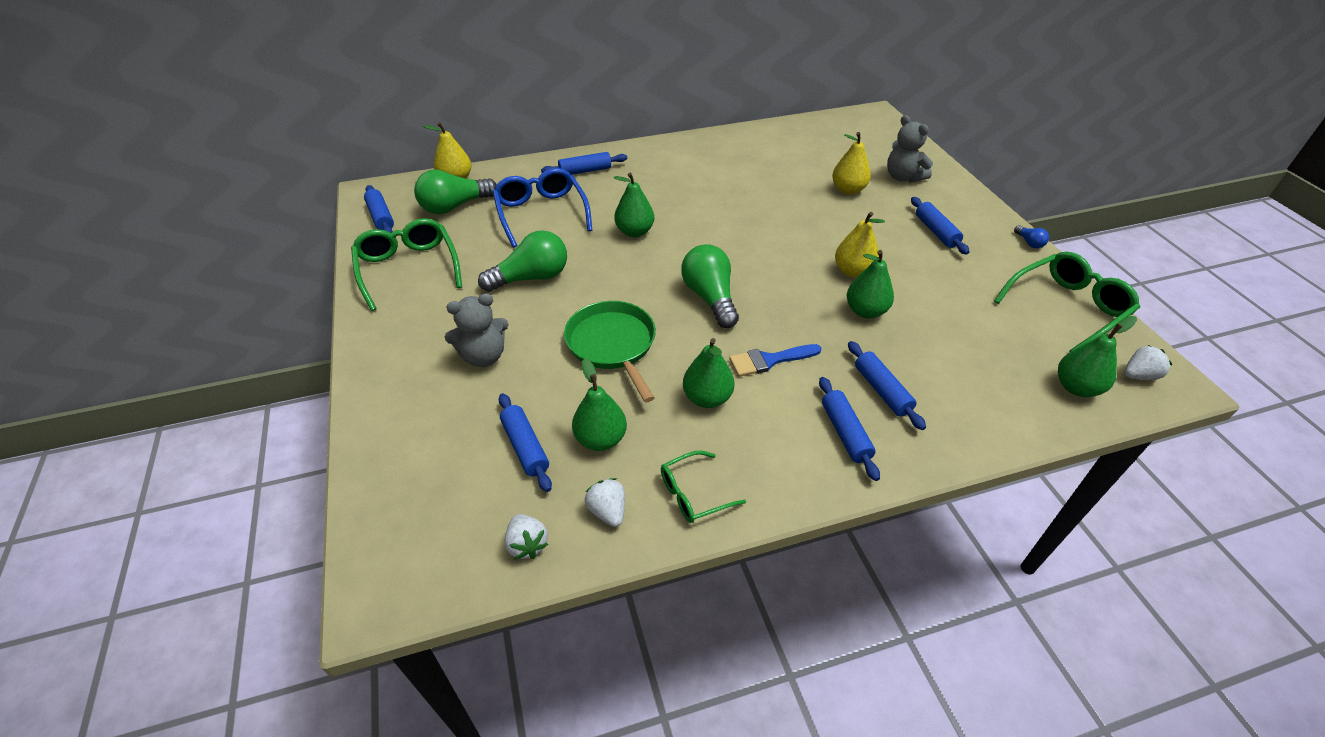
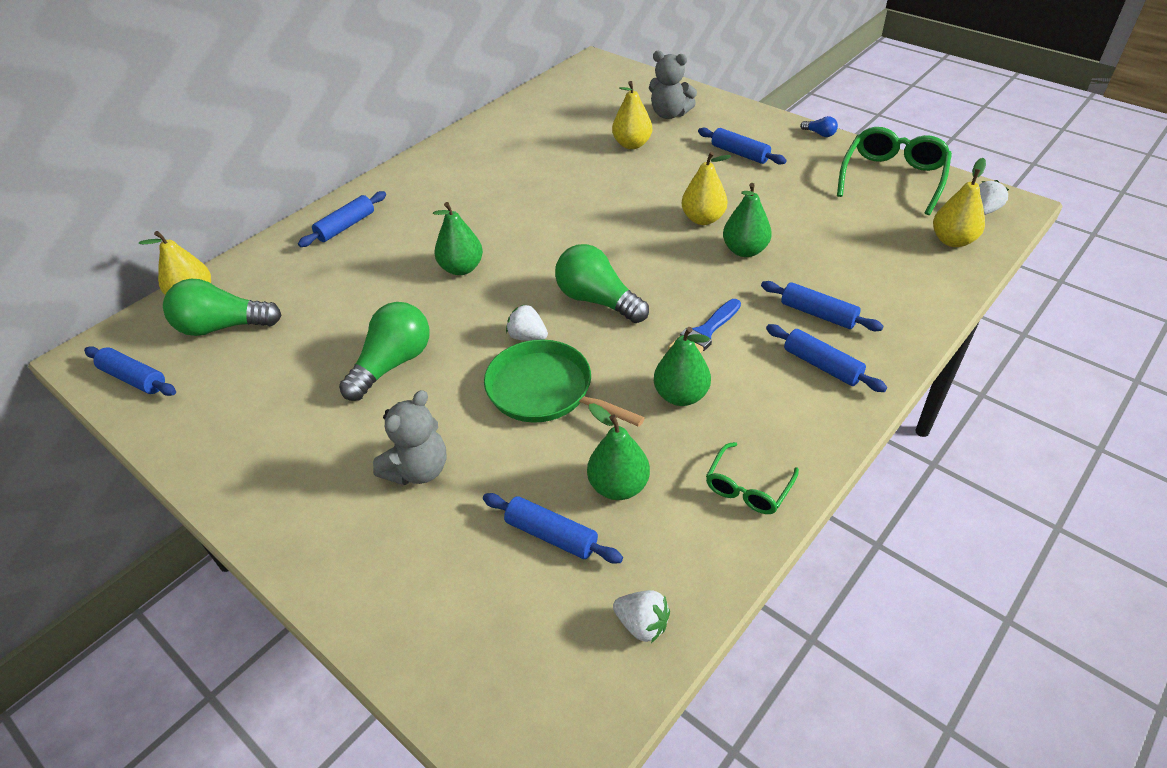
camera: 30 degrees left, 0 degrees up
(408, 269) = (232, 420): green glasses -> none
(455, 206) = (223, 327): green light bulb -> green light bulb turned 60 degrees clockwise
(541, 213) = (338, 291): blue glasses -> none
(608, 511) = (687, 548): white strawberry -> white strawberry (527, 336)
(1076, 387) = (952, 240): green pear -> yellow pear

